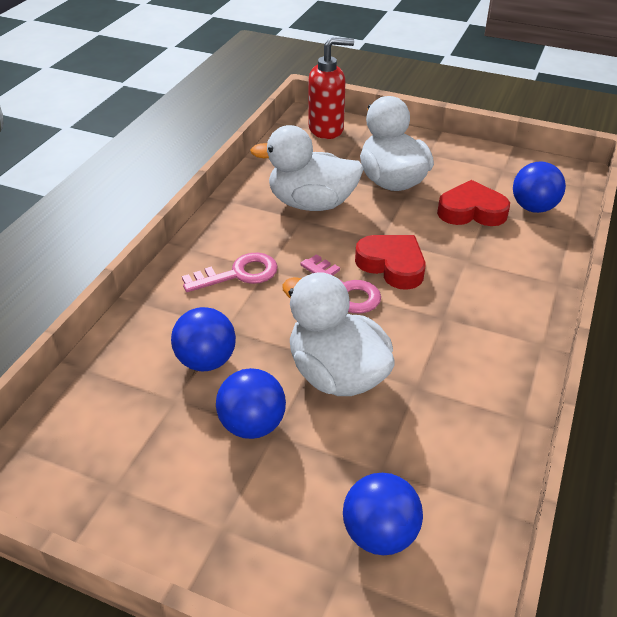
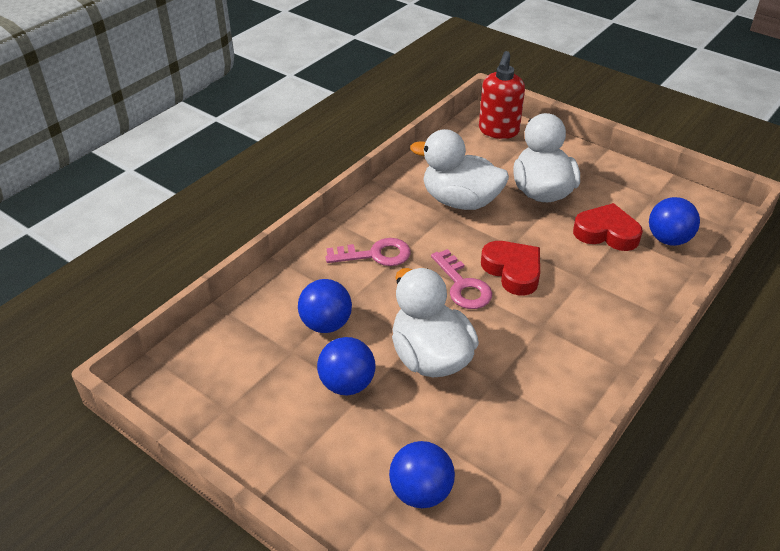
camera: 15 degrees right, 0 degrees up
(326, 129) = (498, 131): red soap dispenser -> red soap dispenser turned 105 degrees clockwise

